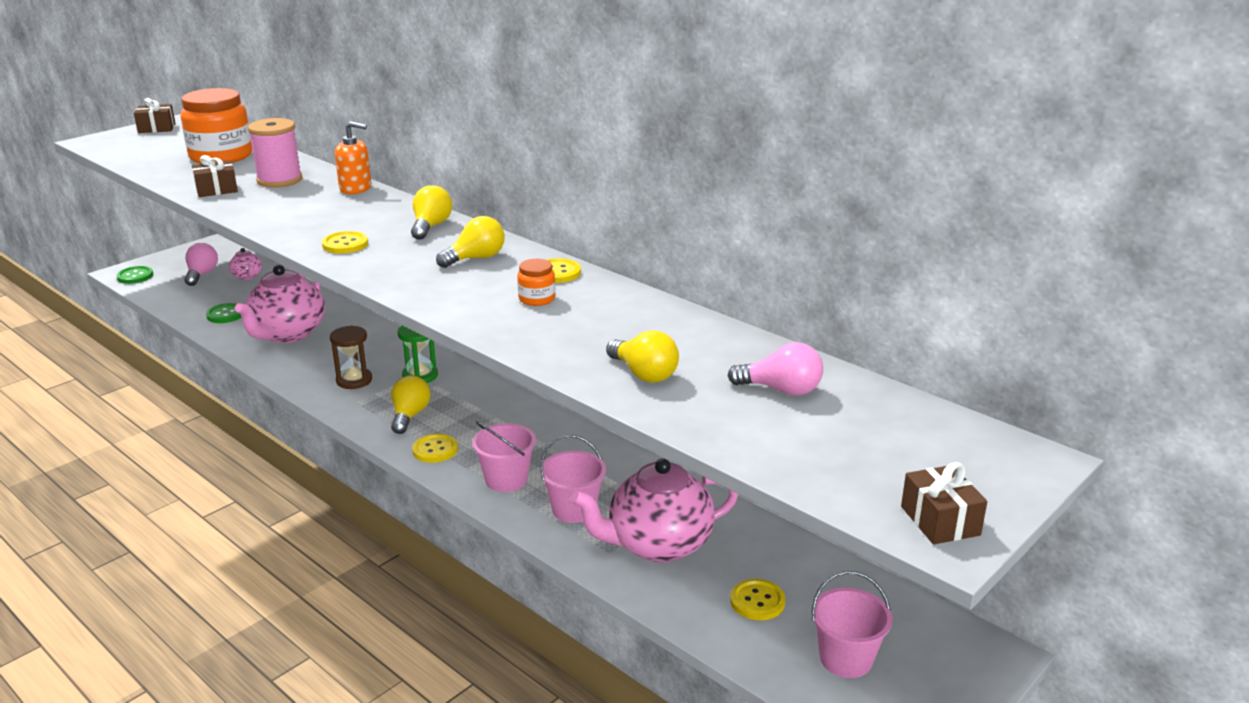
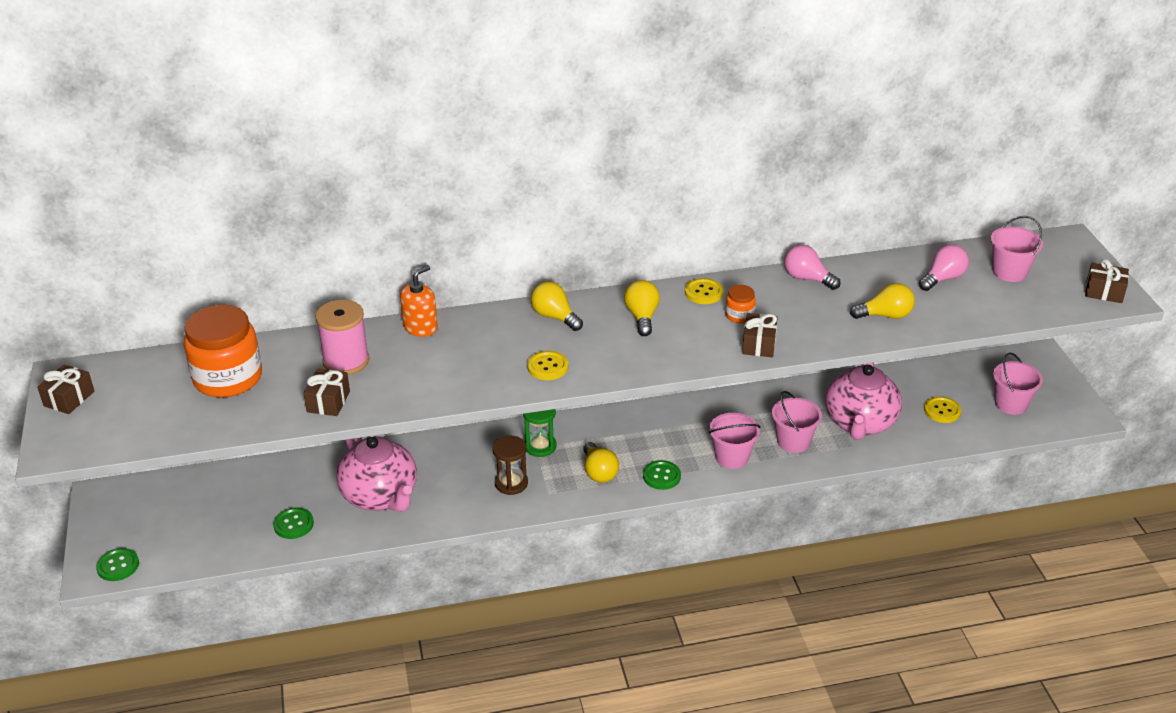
camera: 55 degrees left, 10 degrees up
(201, 274) = (174, 518): pink light bulb -> pink light bulb (807, 278)
(247, 276) = (219, 488): pink teapot -> none
(409, 416) = (599, 472): yellow light bulb -> yellow light bulb turned 150 degrees counterclockwise
(435, 450) = (661, 476): yellow button -> green button
(493, 321) = (759, 344): none -> brown gift
(871, 431) = (1009, 272): none -> pink bucket

